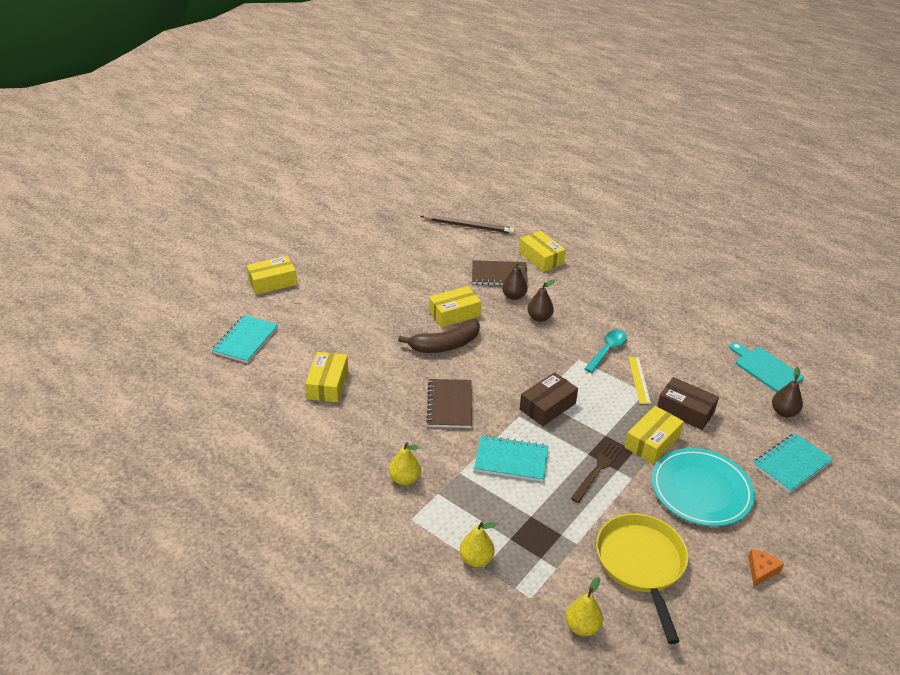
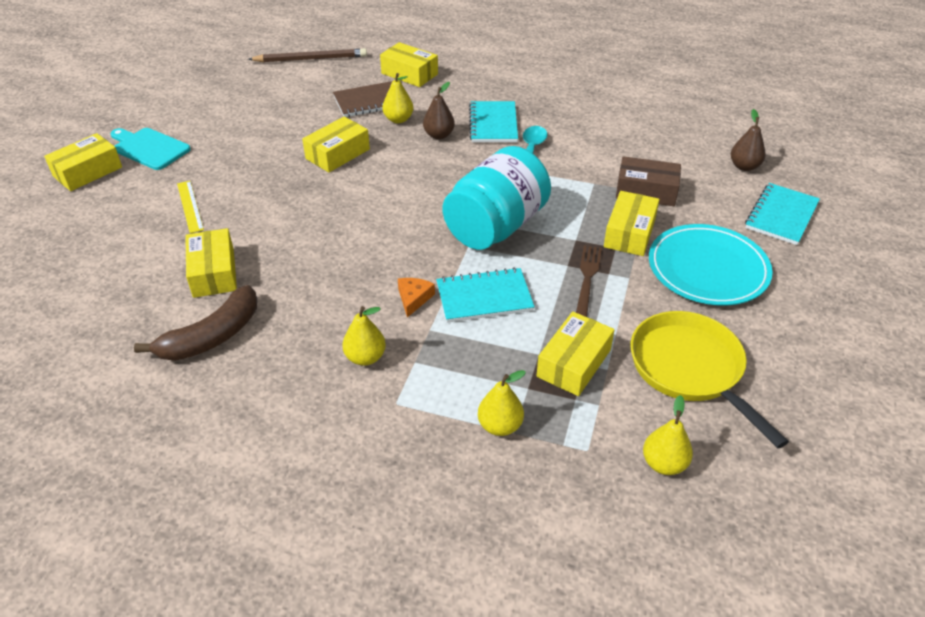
camera: 20 degrees left, 5 degrees up
(246, 340) = (78, 249): turquoise notebook -> turquoise notebook (493, 124)
(445, 345) = (343, 190): brown banana -> brown banana (212, 336)
(450, 405) = (380, 255): brown notebook -> none
(514, 296) = (398, 119): brown pear -> yellow pear
(547, 406) = (496, 226): brown box -> turquoise jar
(553, 531) = (574, 363): none -> yellow box
(639, 380) = (581, 172): yellow ruler -> yellow ruler (190, 206)
(761, 570) = (815, 334): orange cheese -> orange cheese (414, 298)
(766, 368) = (702, 128): turquoise cutting board -> turquoise cutting board (149, 148)

